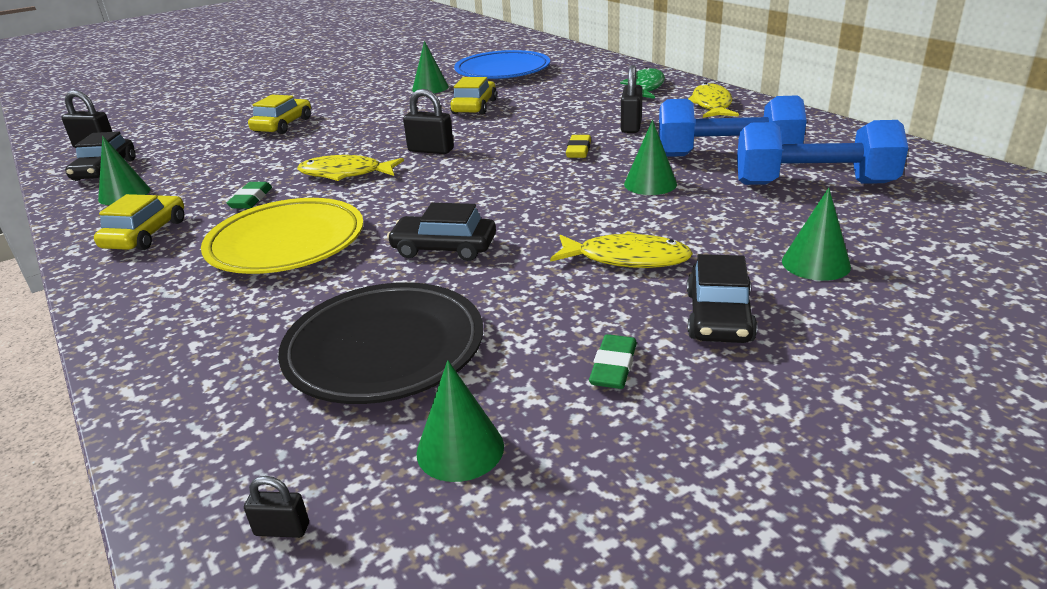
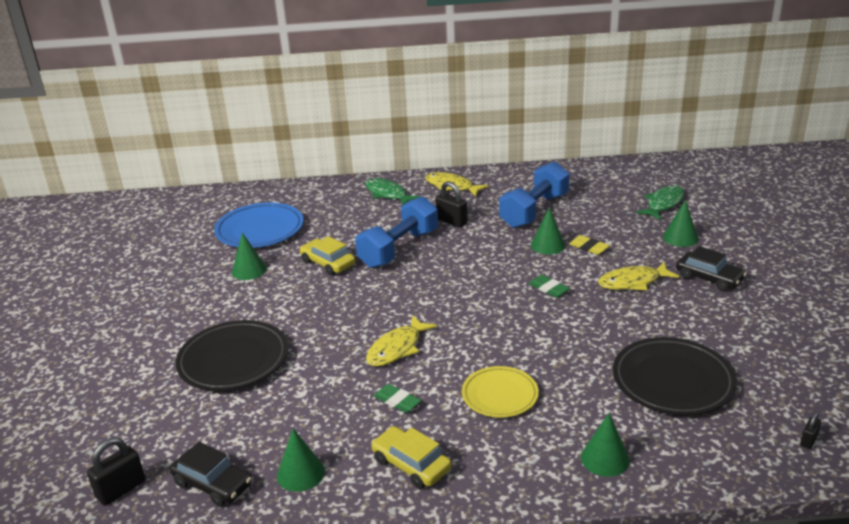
camera: 60 degrees left, 0 degrees up
(283, 125) = (234, 360): yellow car -> black plate
(286, 244) = (500, 395): yellow plate -> yellow plate, size x0.64
(431, 150) = (396, 303): black padlock -> none
(444, 248) = (566, 335): black car -> none
(460, 449) = (774, 377): green cone -> green cone (605, 458)
(578, 150) = (469, 250): yellow eraser -> yellow eraser (589, 247)
(613, 367) = (733, 318): green eraser -> green eraser (548, 289)
(626, 258) = (633, 282): yellow fish -> yellow fish turned 150 degrees counterclockwise
(813, 184) = (597, 204): blue dumbbell -> blue dumbbell (399, 249)
(904, 226) = (663, 204): none -> green fish

